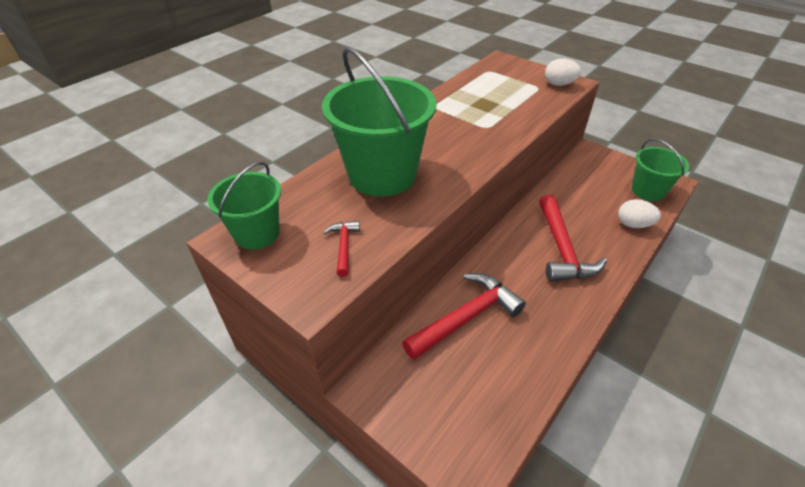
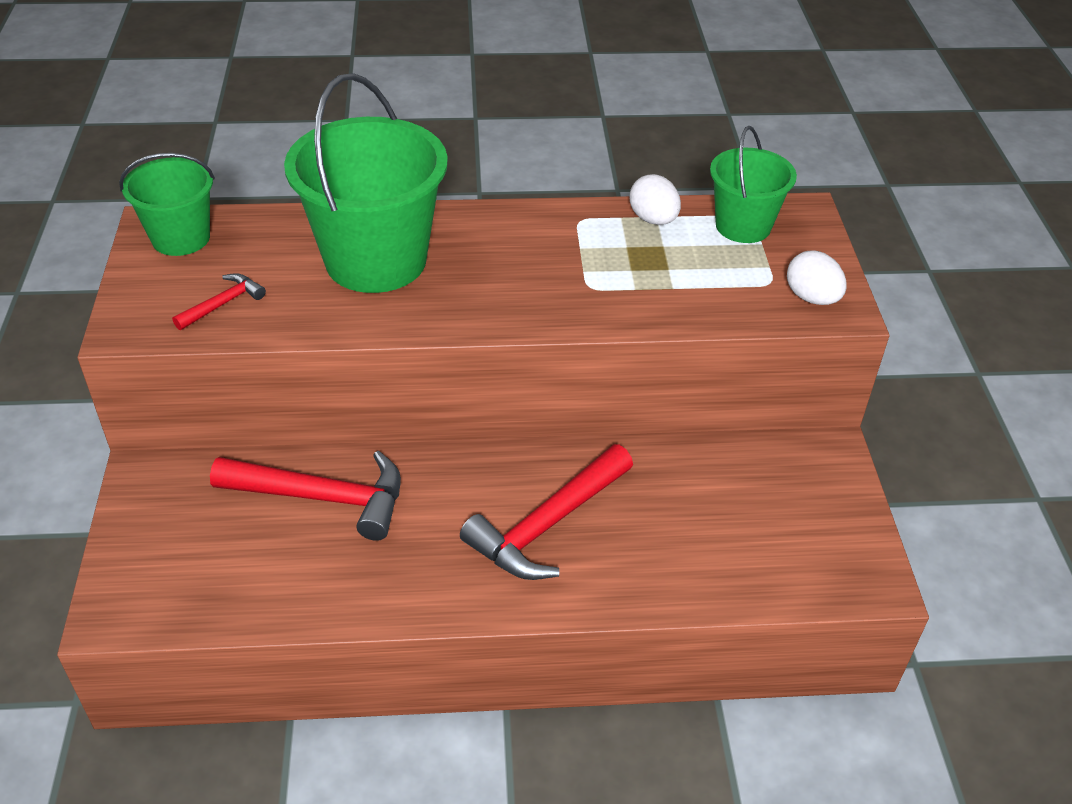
camera: 45 degrees right, 0 degrees up
(633, 224) = (697, 579): white egg -> white egg (653, 219)
(648, 191) = (809, 563): green bucket -> green bucket (743, 226)

